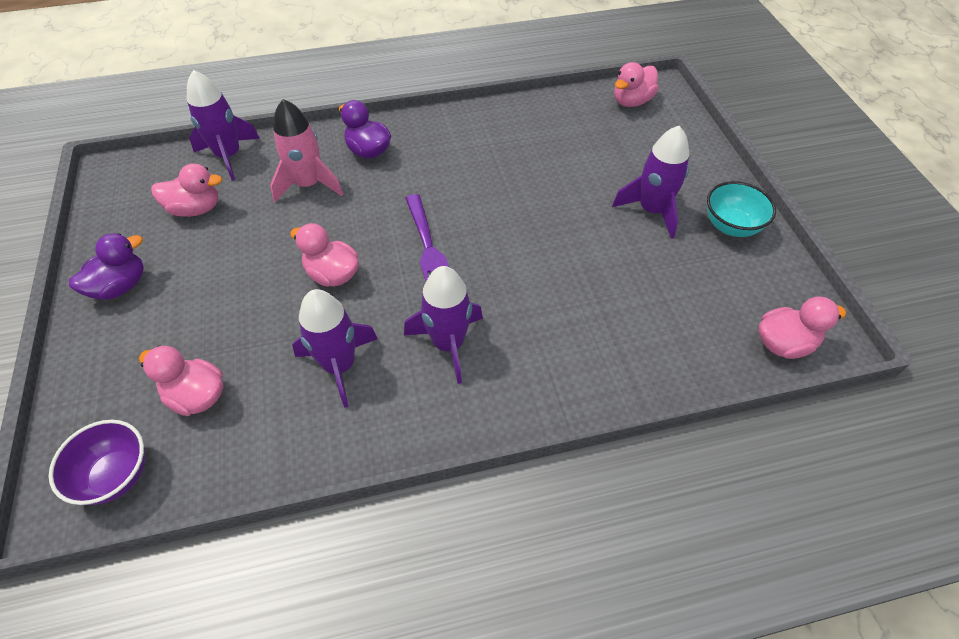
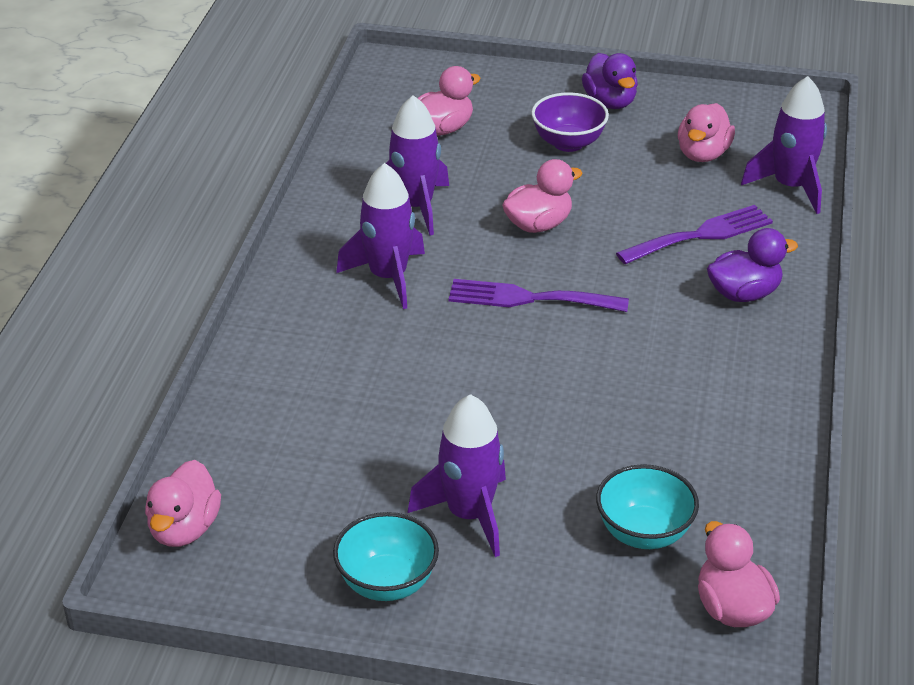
camera: 115 degrees right, 15 degrees down
(116, 475) = (395, 87): purple bowl -> purple bowl (568, 143)
(308, 184) = (701, 235): pink rocket -> purple fork
(607, 141) = (644, 533): none -> turquoise bowl

